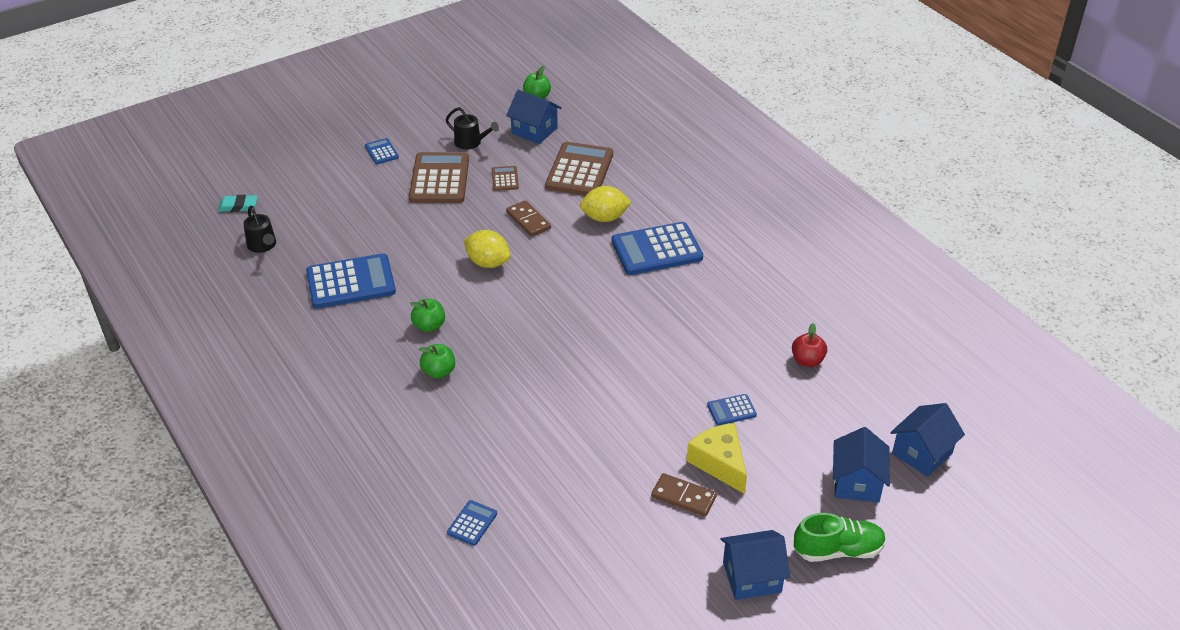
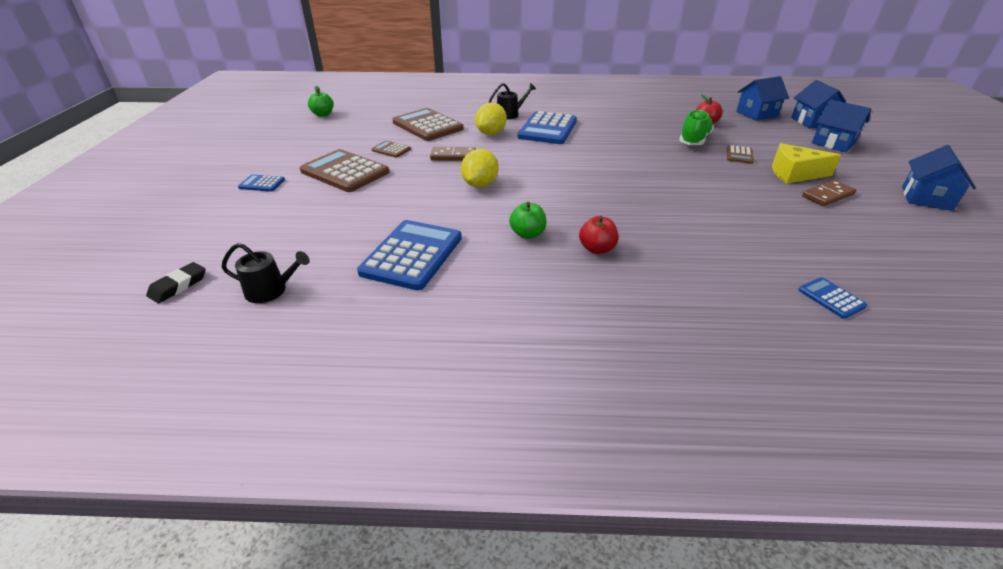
camera: 55 degrees left, 5 degrees down
(238, 206) = (178, 286): turquoise eraser -> black eraser
(439, 372) = (597, 249): green apple -> red apple
(471, 142) = (325, 148): black watering can -> black watering can (510, 114)
(488, 263) = (480, 185): yellow lemon -> yellow lemon turned 45 degrees counterclockwise
(534, 130) = (357, 126): blue house -> blue house (756, 114)
(731, 410) = (739, 155): blue calculator -> brown calculator
(838, 550) = (900, 165): green shoe -> green shoe (694, 140)

